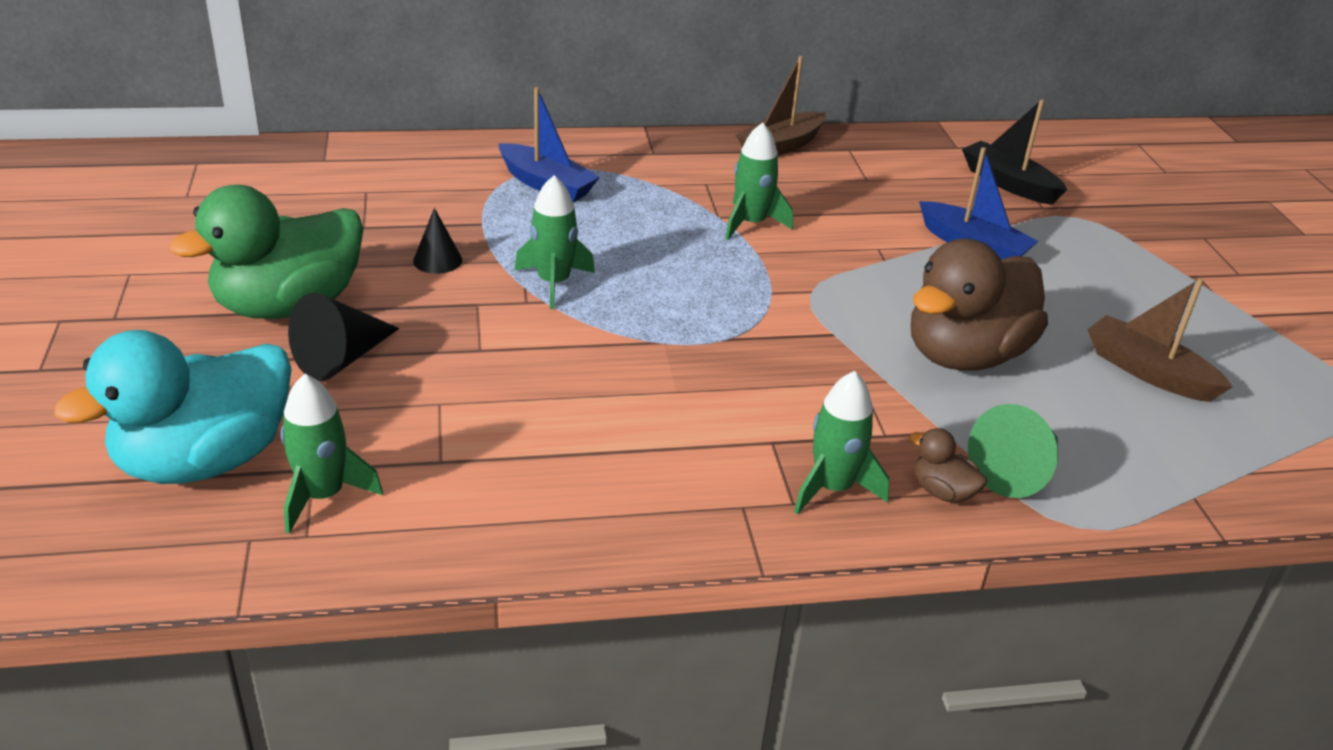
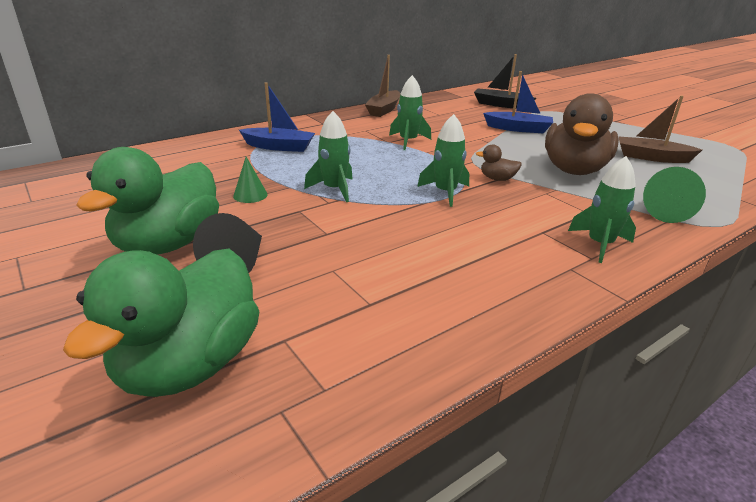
camera: 25 degrees left, 5 degrees down
(205, 460) = (189, 364): turquoise duck -> green duck
(323, 495) = (310, 356): green rocket -> green rocket (445, 192)
(437, 260) = (250, 195): black cone -> green cone
(942, 492) = (648, 229): brown duck -> brown duck (497, 179)

